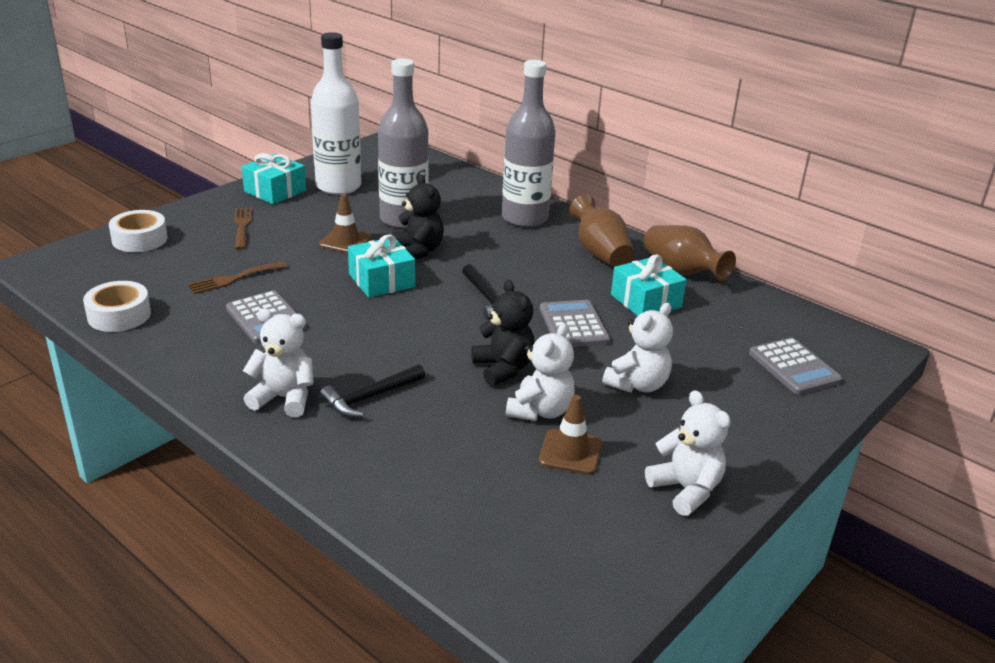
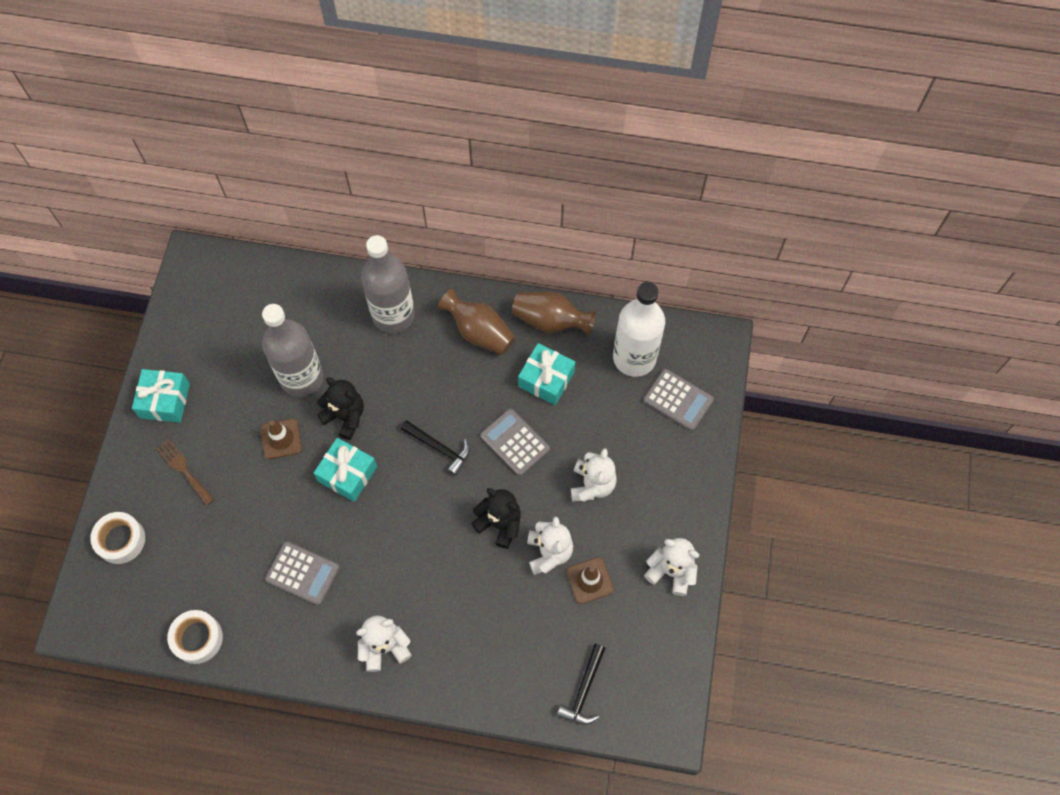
camera: 30 degrees left, 35 degrees up
(234, 279) = (239, 542): brown fork -> none
(338, 186) = (211, 360): white bottle -> white bottle (634, 358)
(369, 397) = (437, 610): black hammer -> black hammer (584, 691)

